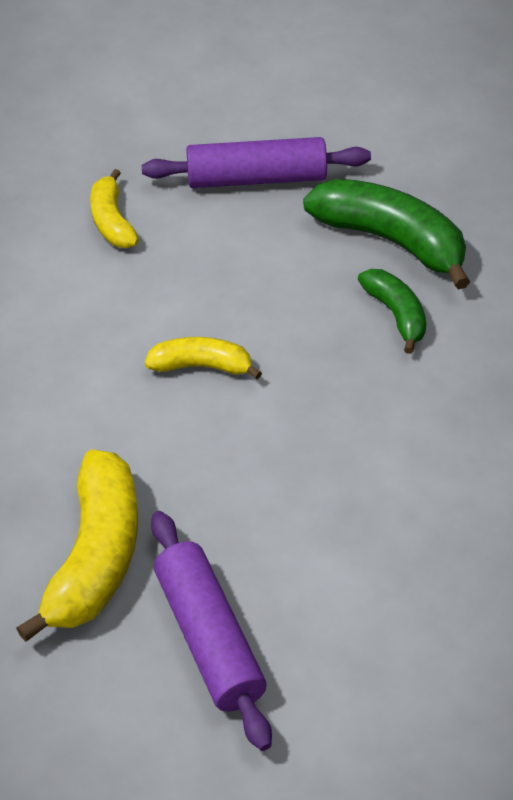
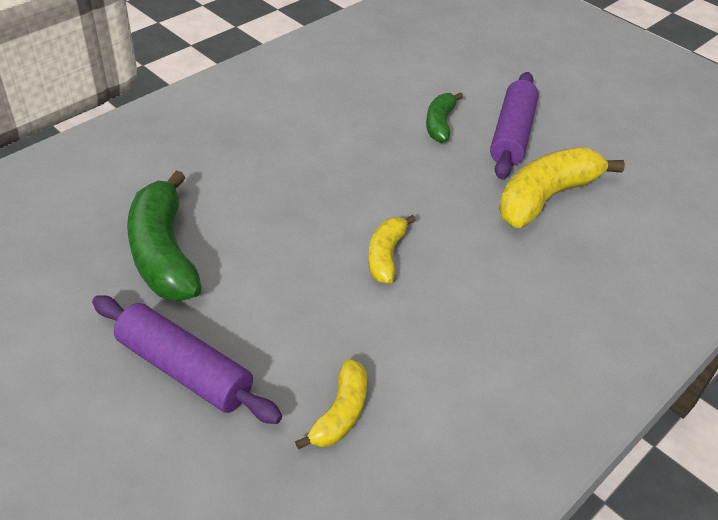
camera: 145 degrees left, 5 degrees down
(202, 366) = (386, 255): yellow banana -> yellow banana turned 60 degrees clockwise
(396, 314) = (229, 208): green banana -> green banana (440, 124)

